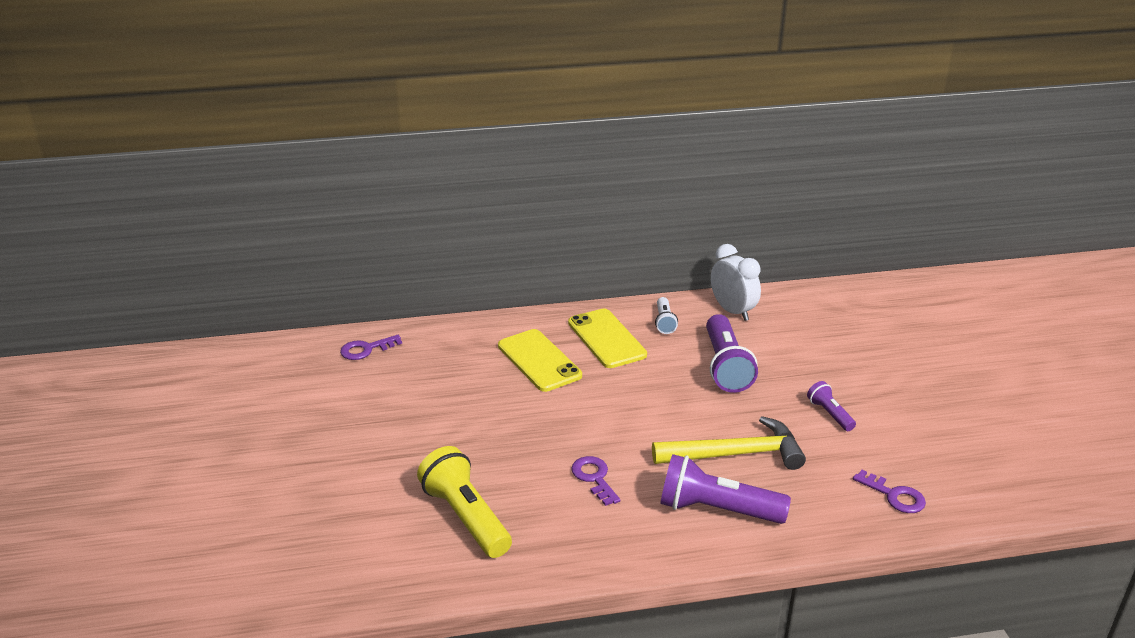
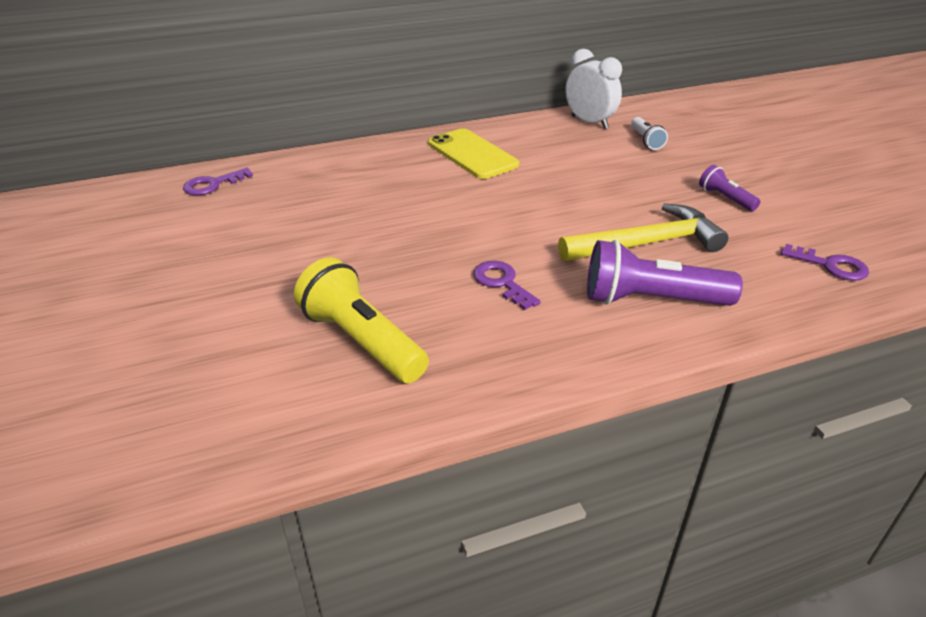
camera: 10 degrees left, 5 degrees up
(539, 360) = (407, 178): yellow phone -> none
(664, 322) = (526, 136): white flashlight -> white flashlight (646, 141)
(725, 366) = (602, 167): purple flashlight -> none

